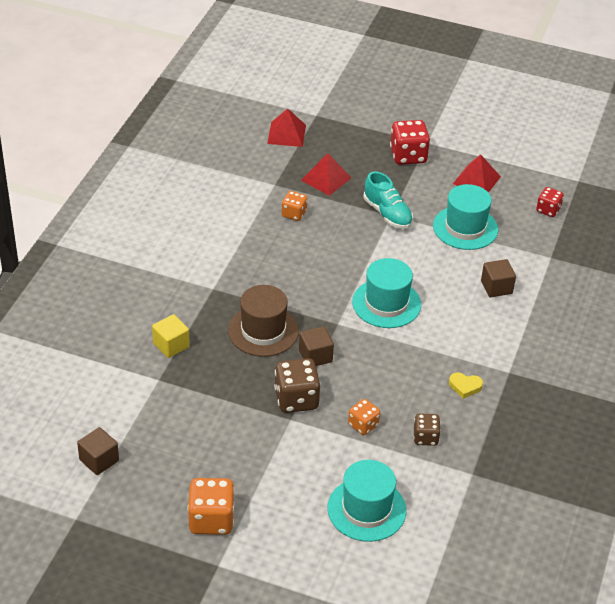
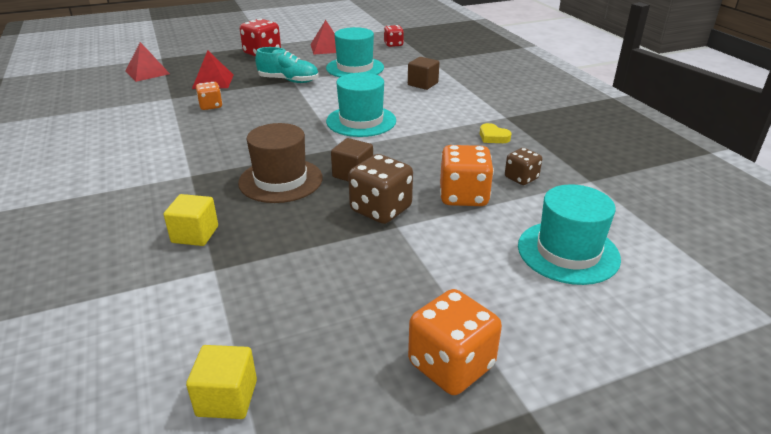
camera: 40 degrees left, 10 degrees down
(99, 460) = (227, 398): brown cube -> yellow cube
(363, 425) = (463, 196): orange dice -> orange dice, size x1.67
(465, 386) = (493, 137): yellow heart -> yellow heart turned 75 degrees clockwise

